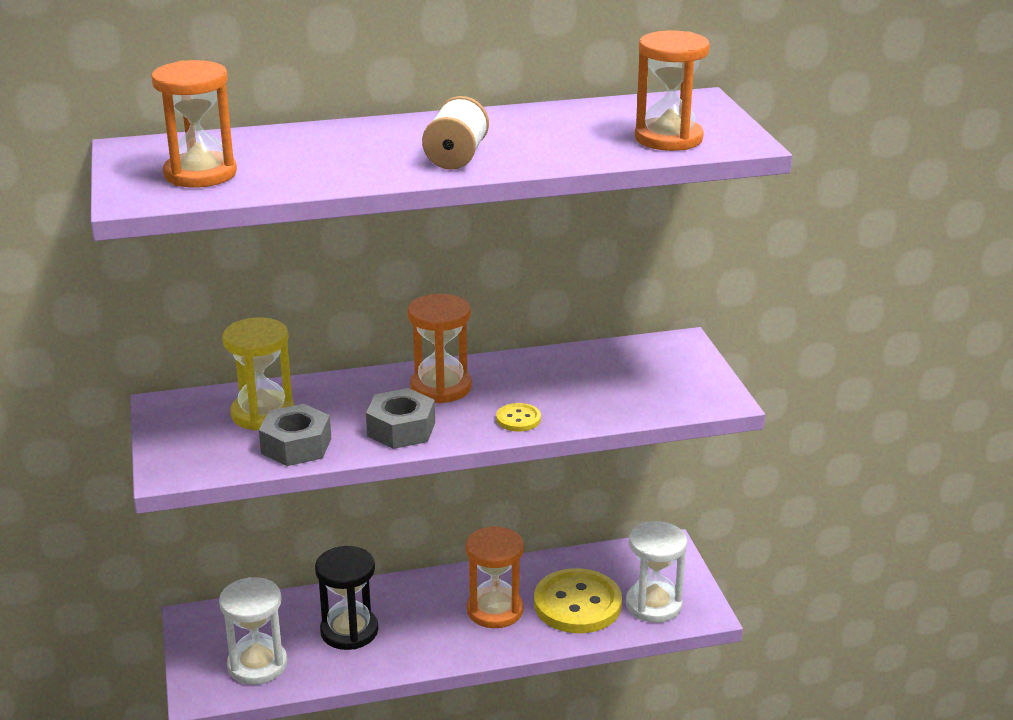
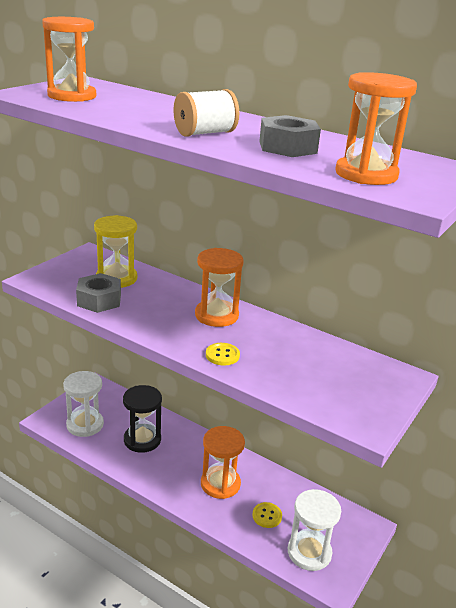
camera: 45 degrees right, 0 degrees up
(401, 429) = (157, 322): grey nut -> grey nut (287, 147)
(577, 604) = (267, 516): yellow button -> yellow button, size x0.45

